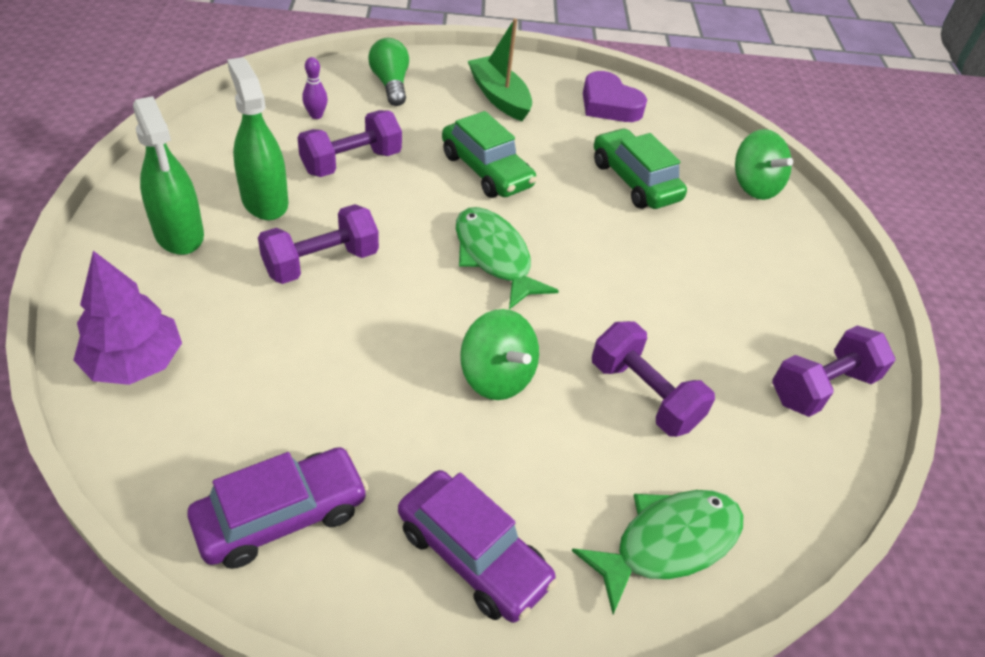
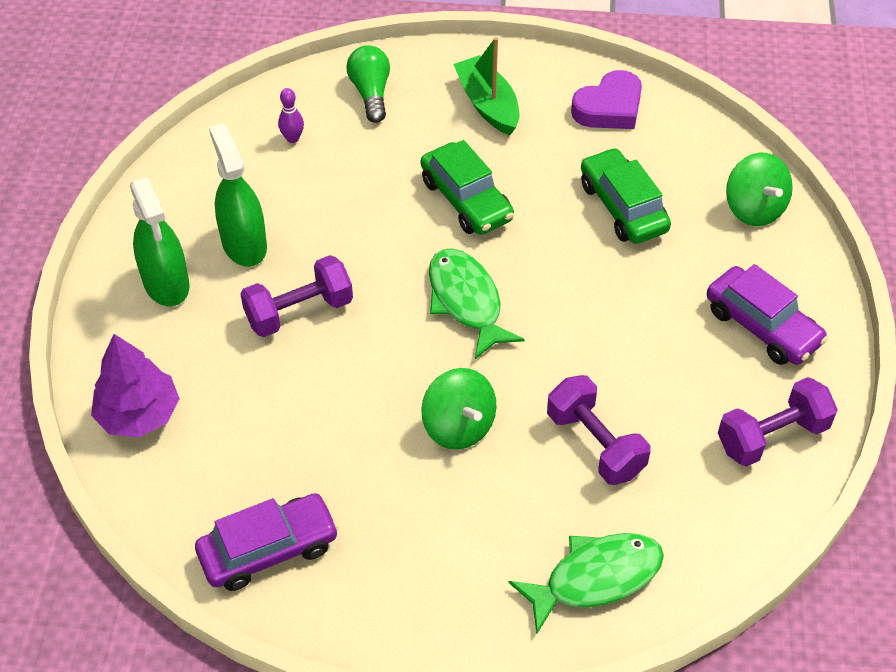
camera: 10 degrees right, 5 degrees up
(351, 162) = (328, 195): purple dumbbell -> none
(473, 555) = (426, 584): purple car -> purple car (762, 326)
(609, 104) = (609, 108): purple heart -> purple heart turned 90 degrees counterclockwise

